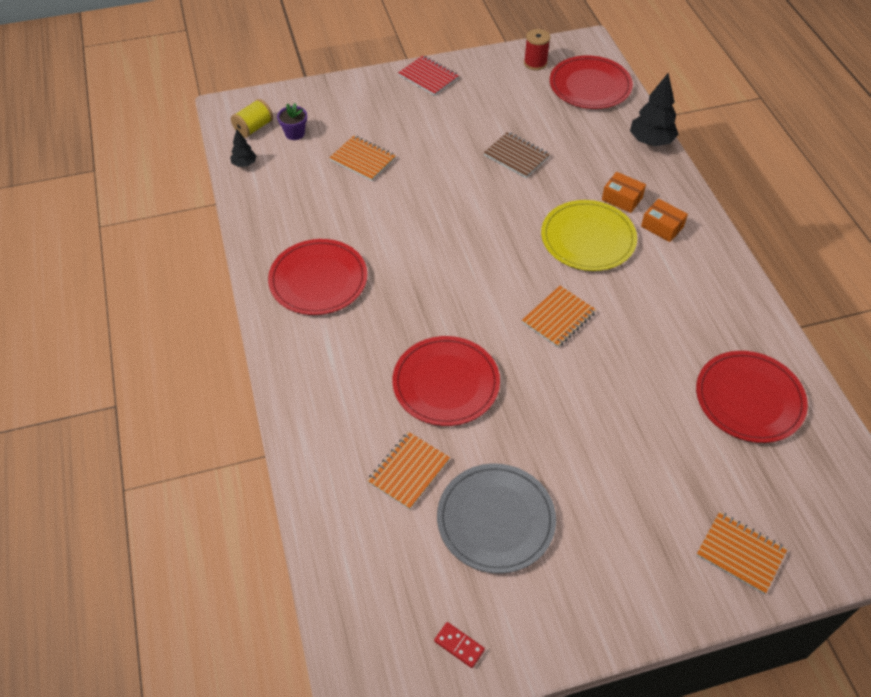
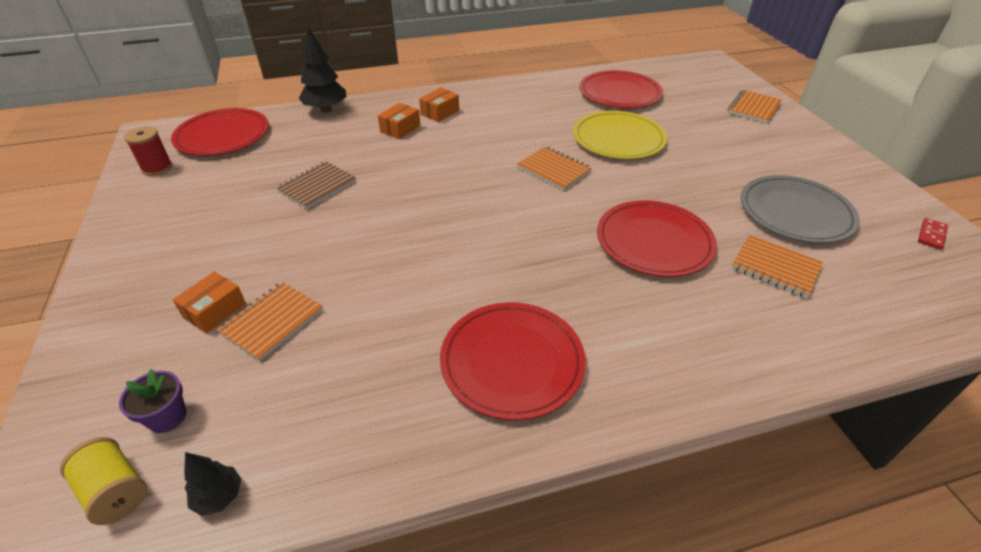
camera: 90 degrees left, 10 degrees down
(374, 132) = (215, 311): none -> orange box
(428, 77) = (122, 256): red notebook -> none
(588, 238) = (451, 149): yellow plate -> yellow plate (618, 139)

